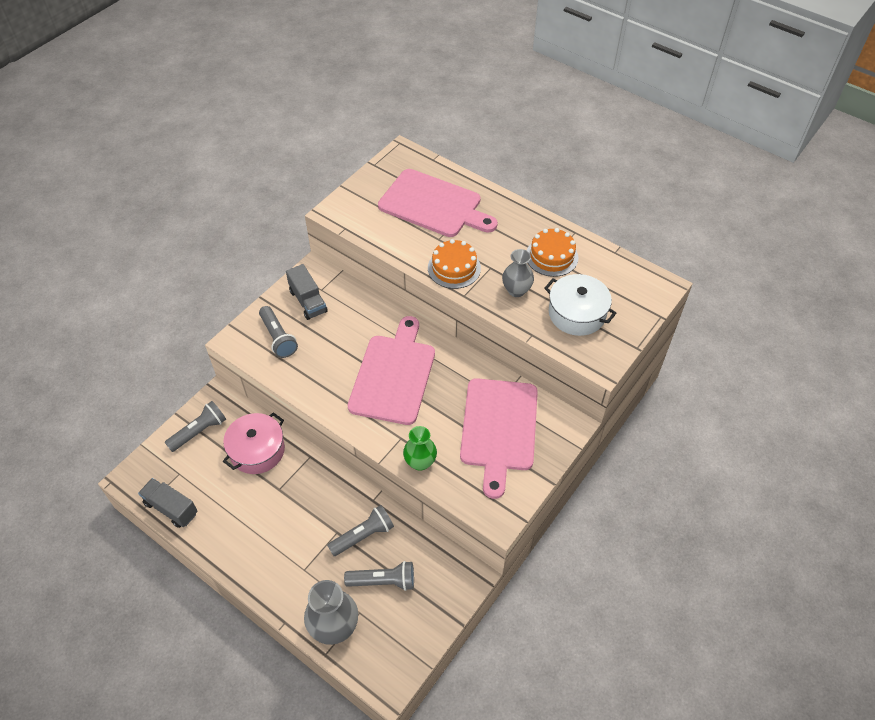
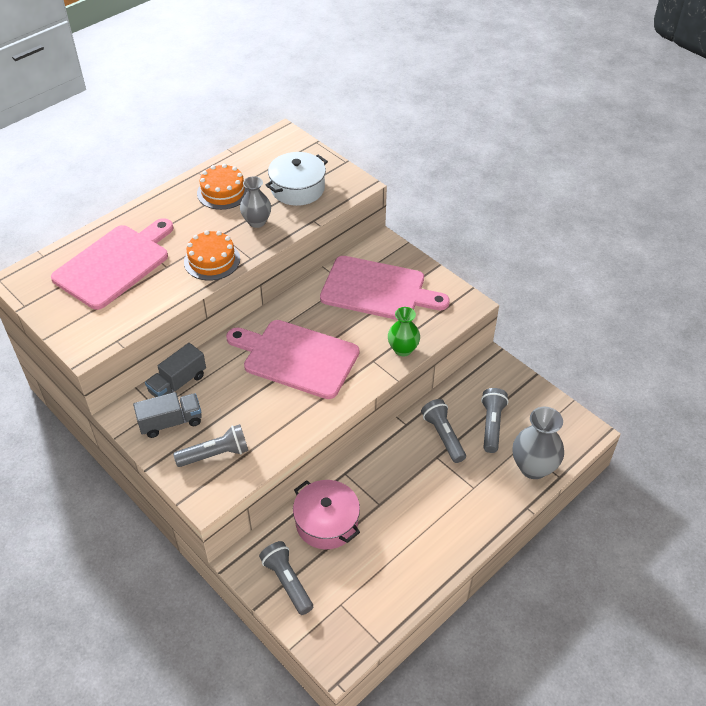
camera: 80 degrees left, 5 degrees down
(171, 508) = (385, 612): grey truck -> grey truck (178, 383)

